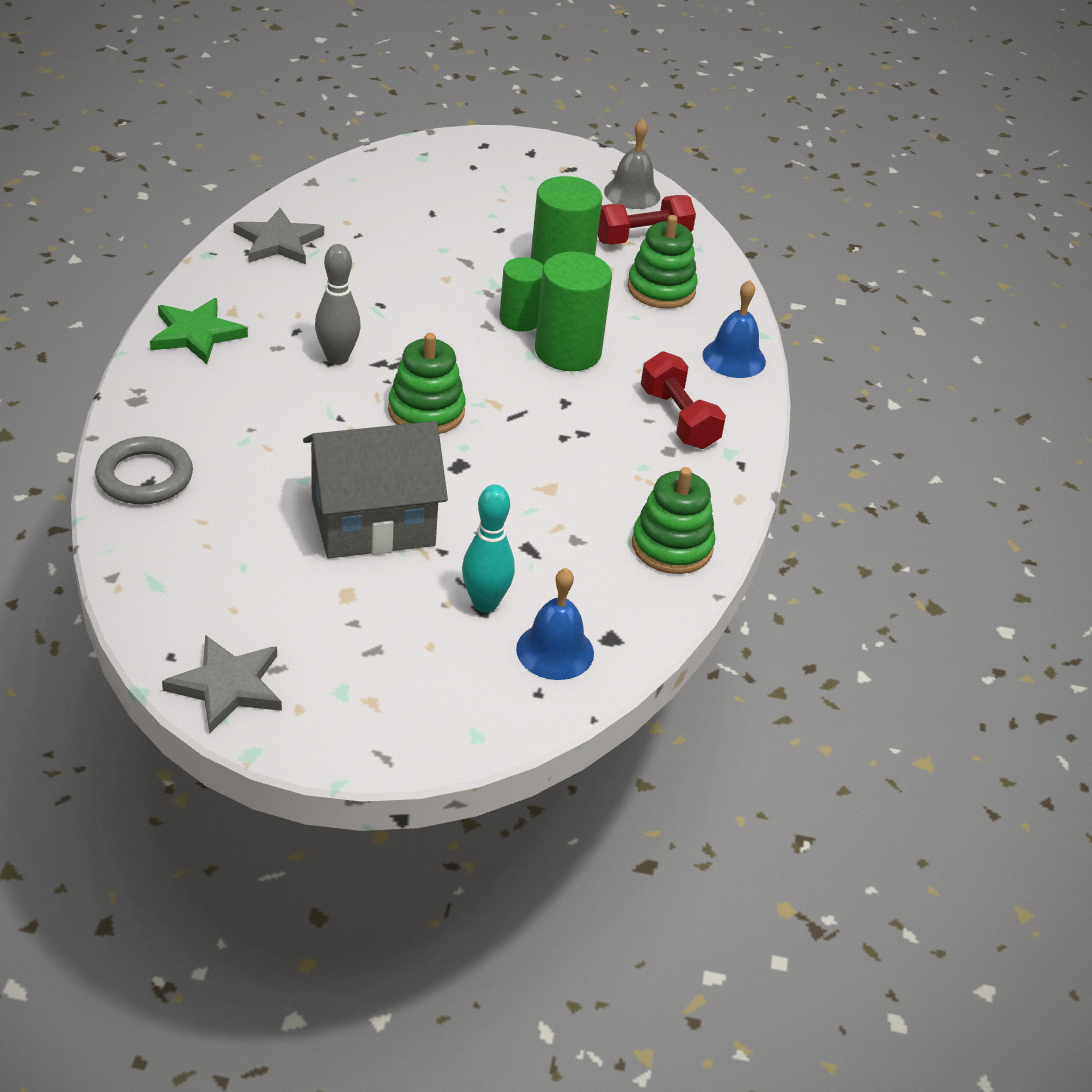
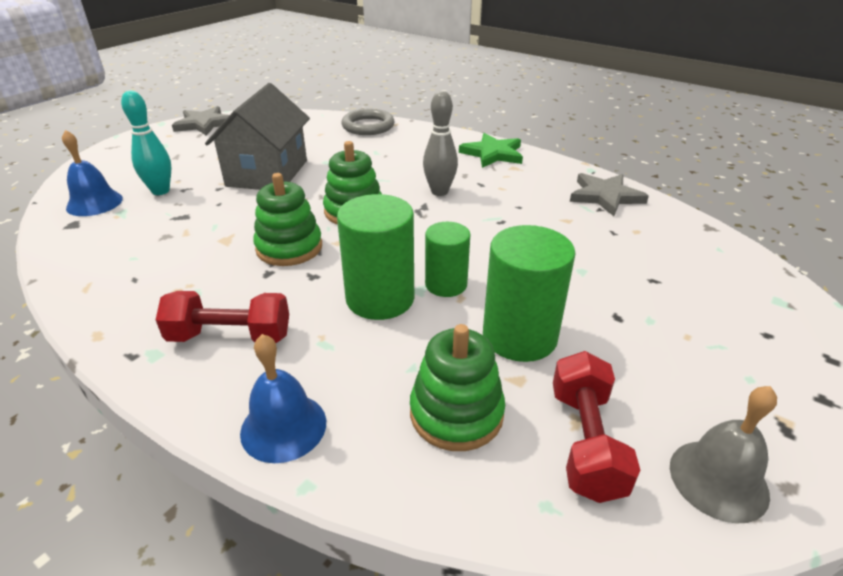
camera: 120 degrees right, 5 degrees down
(672, 546) = (102, 275): green stacking toy -> green stacking toy (289, 248)

